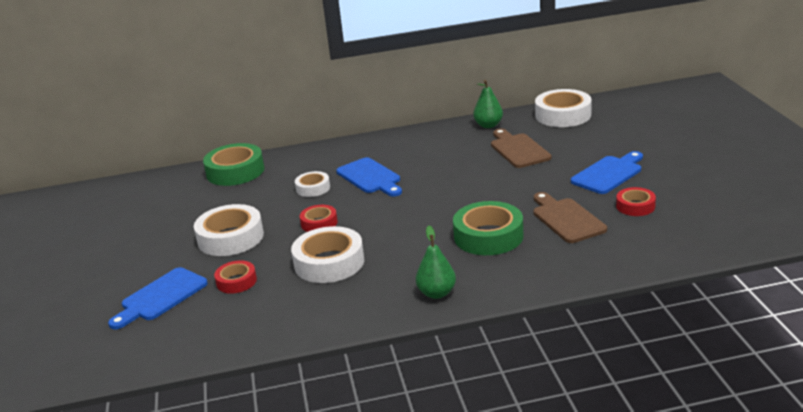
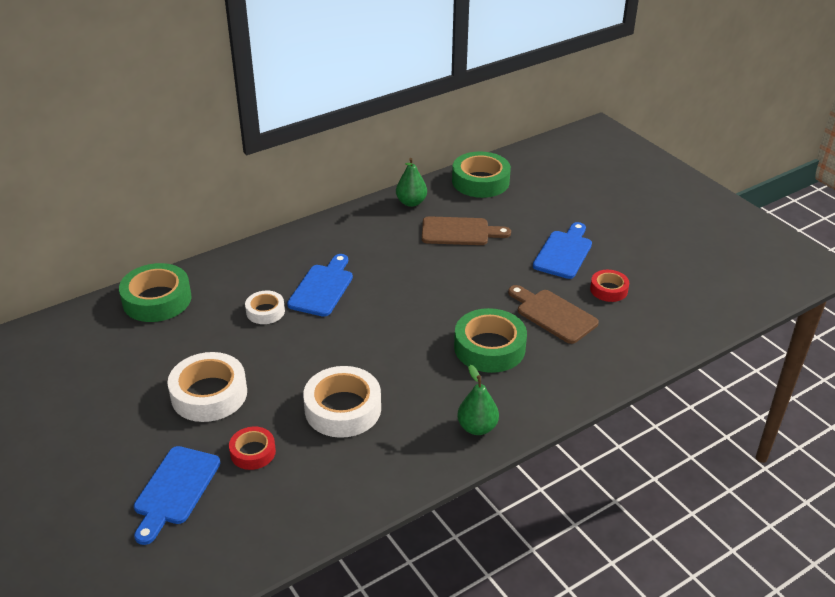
camera: 25 degrees left, 10 degrees up
(319, 223) = (300, 358): red tape -> none
(370, 177) = (322, 288): blue cutting board -> blue cutting board turned 105 degrees counterclockwise
(518, 150) = (459, 232): brown cutting board -> brown cutting board turned 135 degrees clockwise
(563, 115) = (480, 181): white tape -> green tape

